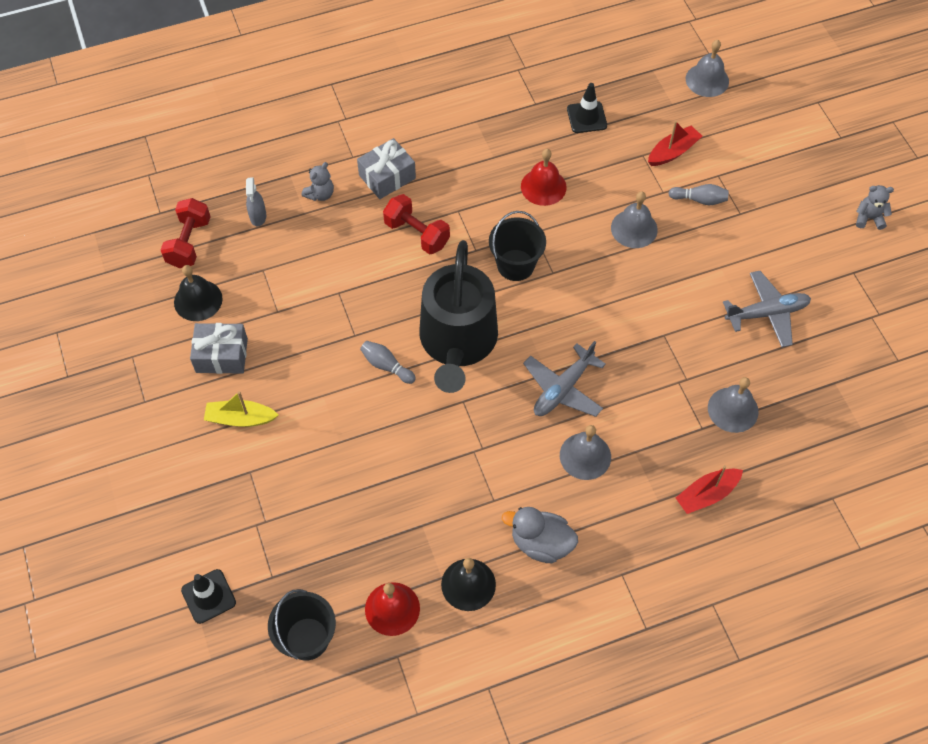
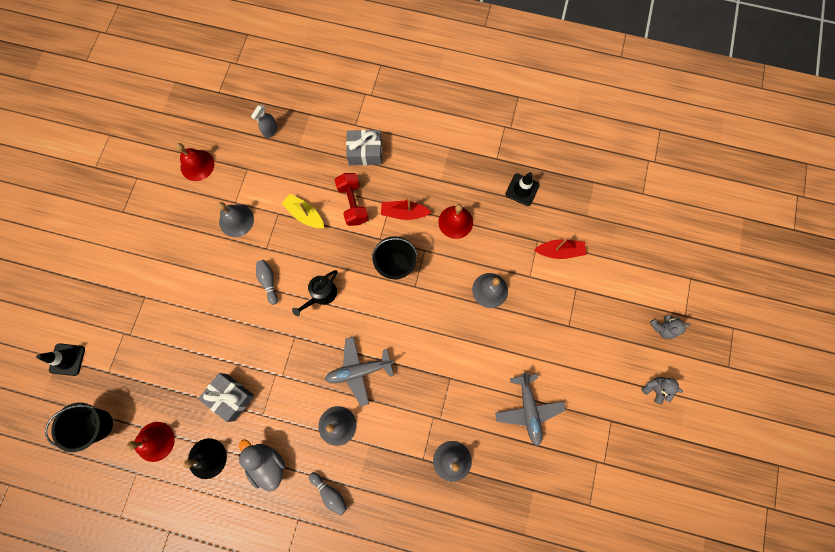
camera: 35 degrees right, 15 degrees up
(189, 243) = (220, 123): red dumbbell -> none
(198, 300) = (197, 165): black bell -> red bell
(221, 355) = (184, 210): grey gift -> grey gift (230, 397)
(240, 418) = (164, 259): yellow boat -> yellow boat (305, 215)
(320, 194) = (317, 139): grey teddy bear -> grey teddy bear (662, 328)
(458, 342) = (321, 295): black watering can -> black watering can, size x0.45
(699, 200) = (549, 298): grey bowling pin -> grey bowling pin (330, 493)
(707, 80) = (625, 213): grey bell -> grey bell (236, 220)
(707, 494) = (390, 506): red boat -> red boat (404, 213)
(767, 313) = (528, 409): grey plane -> grey plane turned 60 degrees clockwise

